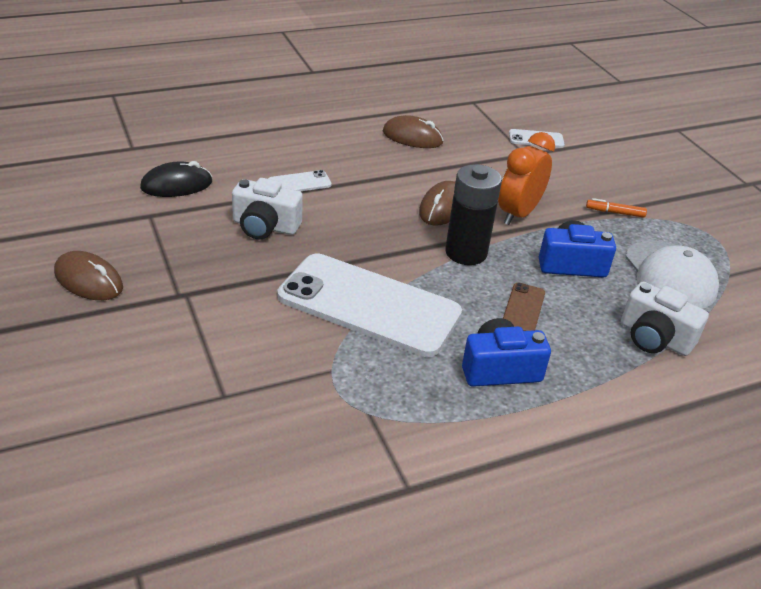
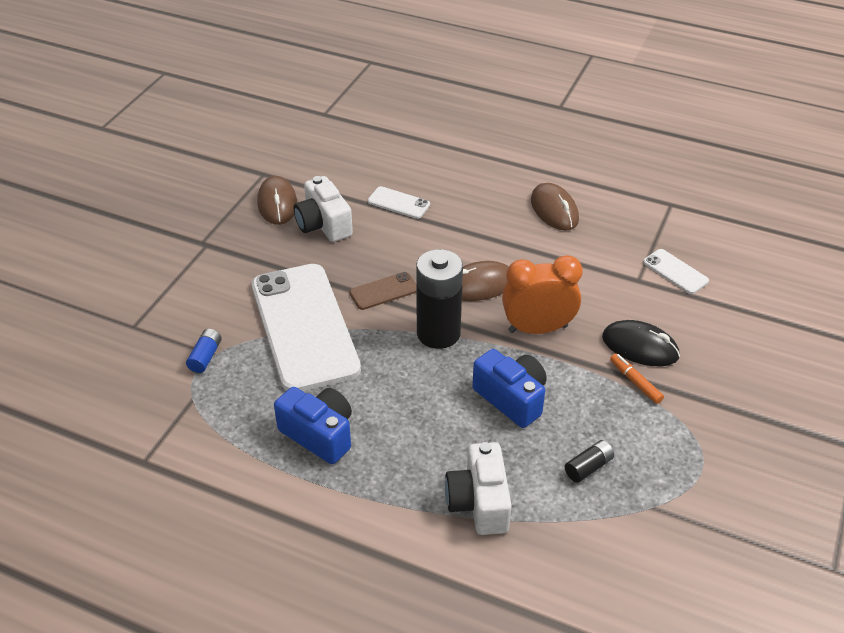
camera: 50 degrees right, 5 degrees up
(88, 280) = (167, 201): brown mouse -> brown mouse (277, 204)
(176, 185) = (311, 159): black mouse -> black mouse (640, 347)
(328, 376) = (205, 357): none -> blue battery
(523, 308) = (411, 405): brown phone -> brown phone (384, 291)
(670, 275) = (588, 467): white cap -> black battery

